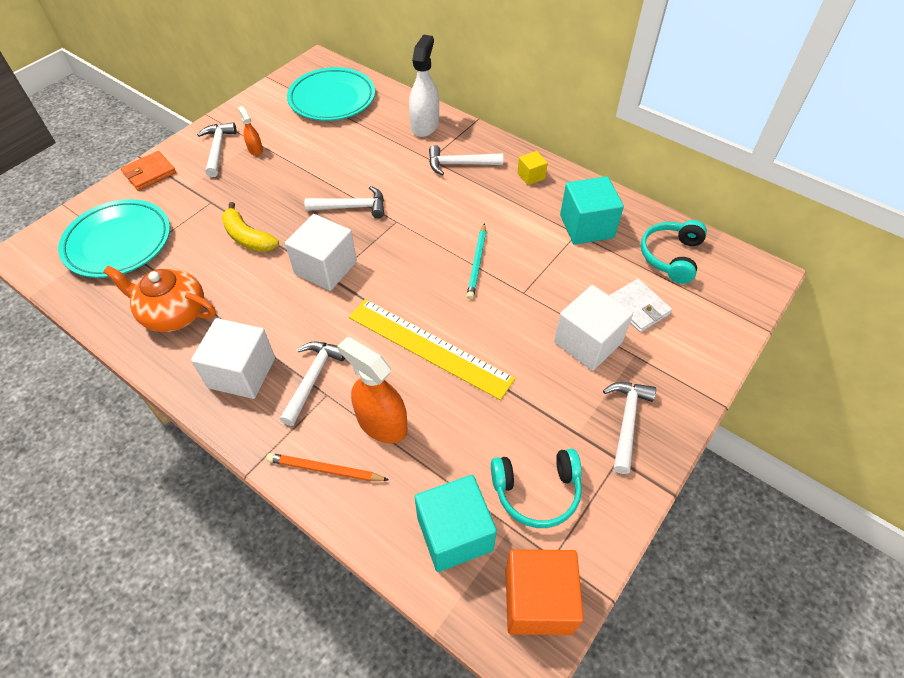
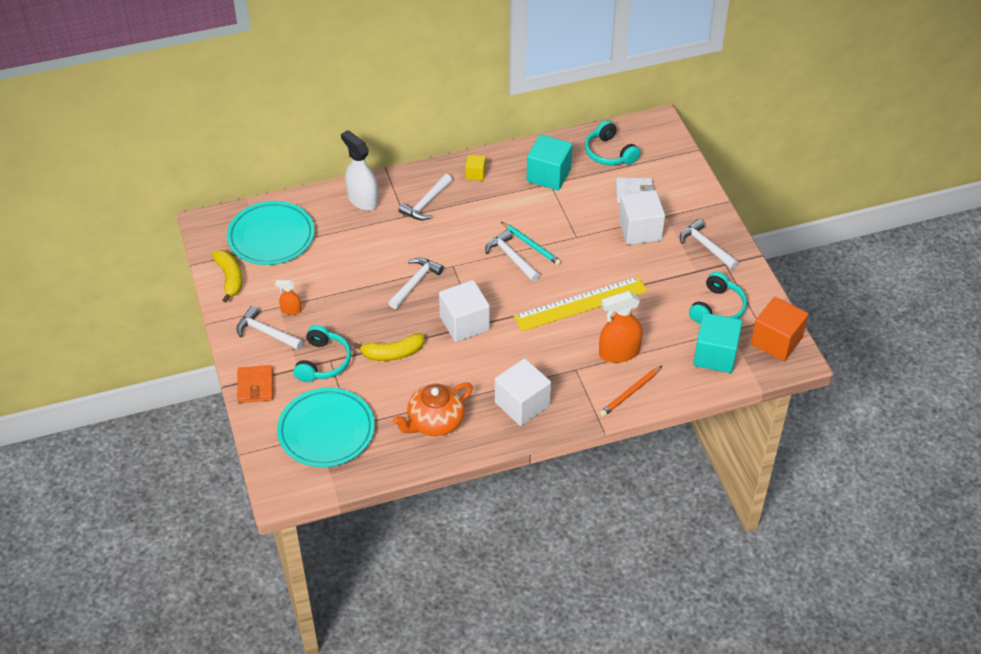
camera: 55 degrees left, 5 degrees down
(205, 198) = (323, 362): none -> turquoise headphones
(266, 101) = (230, 278): none -> yellow banana
(313, 378) = (557, 370): white hammer -> white hammer (511, 257)

